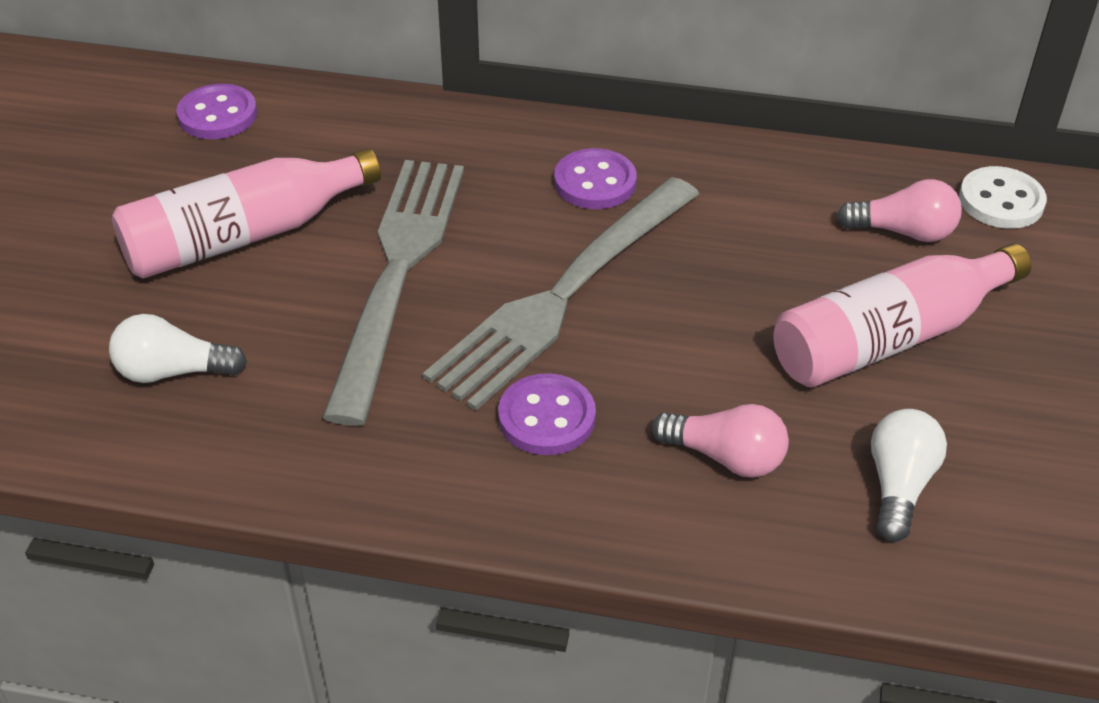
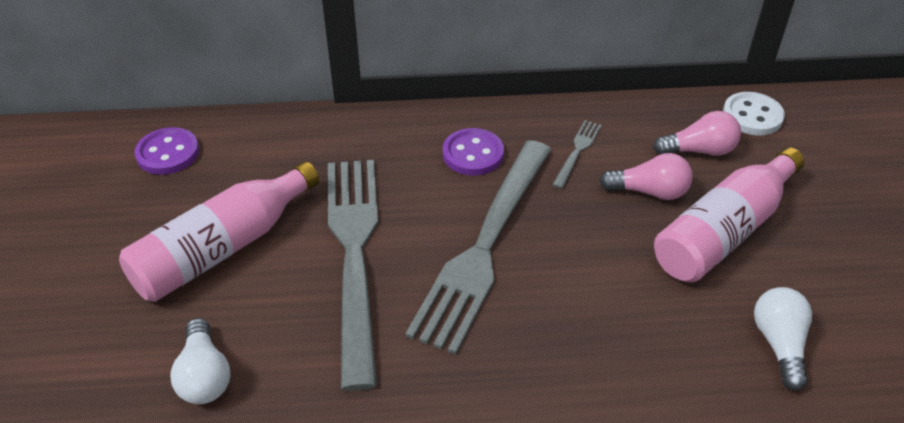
camera: 15 degrees left, 0 degrees up
(173, 371) = (204, 375): white light bulb -> white light bulb turned 90 degrees counterclockwise
(546, 417) = (511, 348): purple button -> none
(725, 457) = (652, 350): pink light bulb -> pink light bulb (649, 191)
(735, 203) = (577, 151): none -> grey fork

